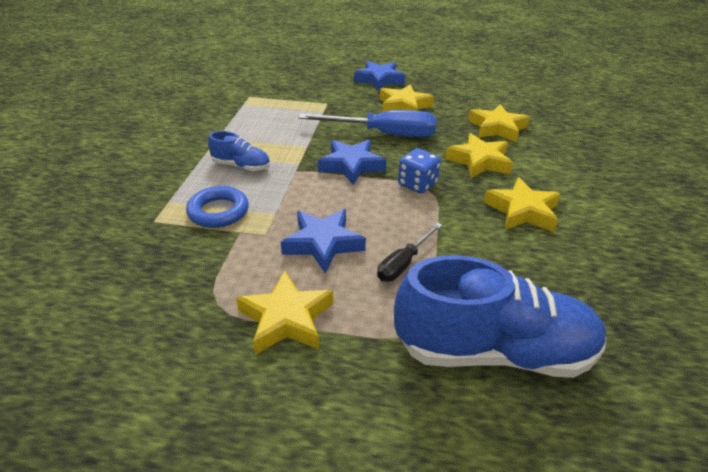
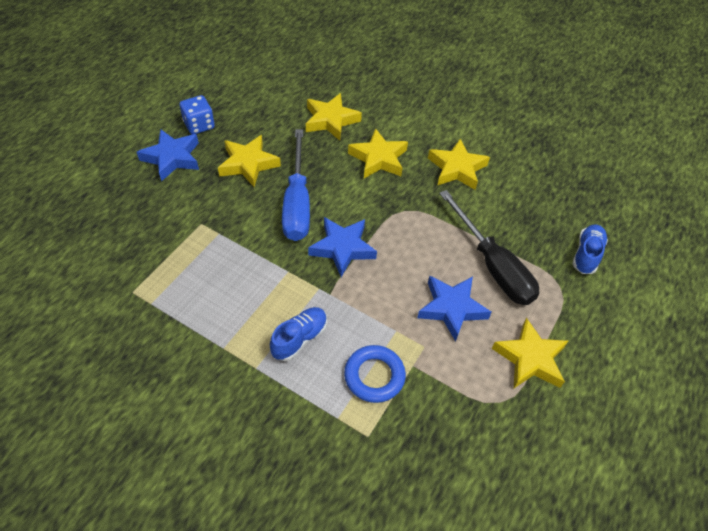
camera: 70 degrees left, 15 degrees up
(383, 134) = (297, 202): blue screwdriver -> blue screwdriver turned 150 degrees clockwise
(404, 263) = (492, 265): black screwdriver -> black screwdriver, size x1.83
(417, 184) = (394, 214): blue dice -> blue dice (199, 125)
(493, 351) = (586, 255): blue shoe -> blue shoe, size x0.48

